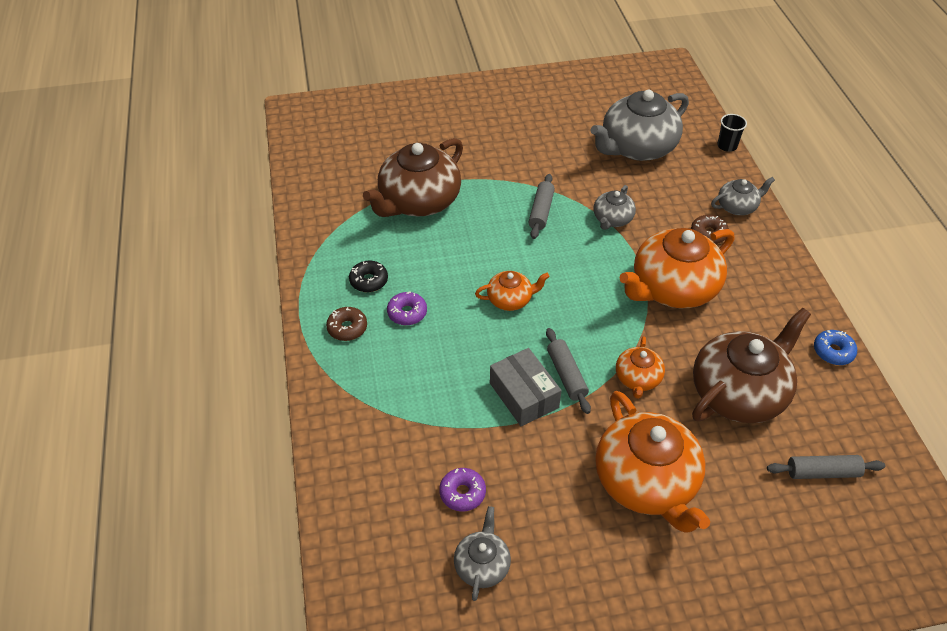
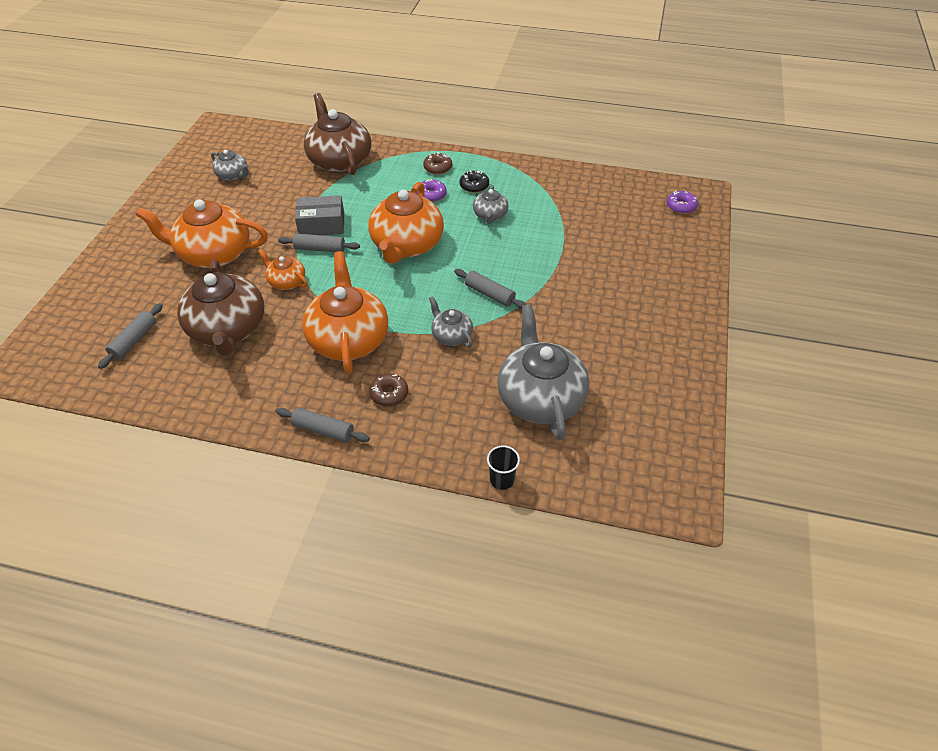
camera: 115 degrees right, 0 degrees up
(418, 201) = (544, 230): brown teapot -> brown teapot (339, 161)
(462, 493) = (280, 181): purple donut -> purple donut (681, 206)
(510, 299) = (407, 245): orange teapot -> orange teapot, size x2.01
(737, 206) = (408, 436): grey teapot -> grey teapot (490, 215)
(778, 259) = (323, 430): none -> grey rolling pin
(833, 351) = (207, 408): blue donut -> none

